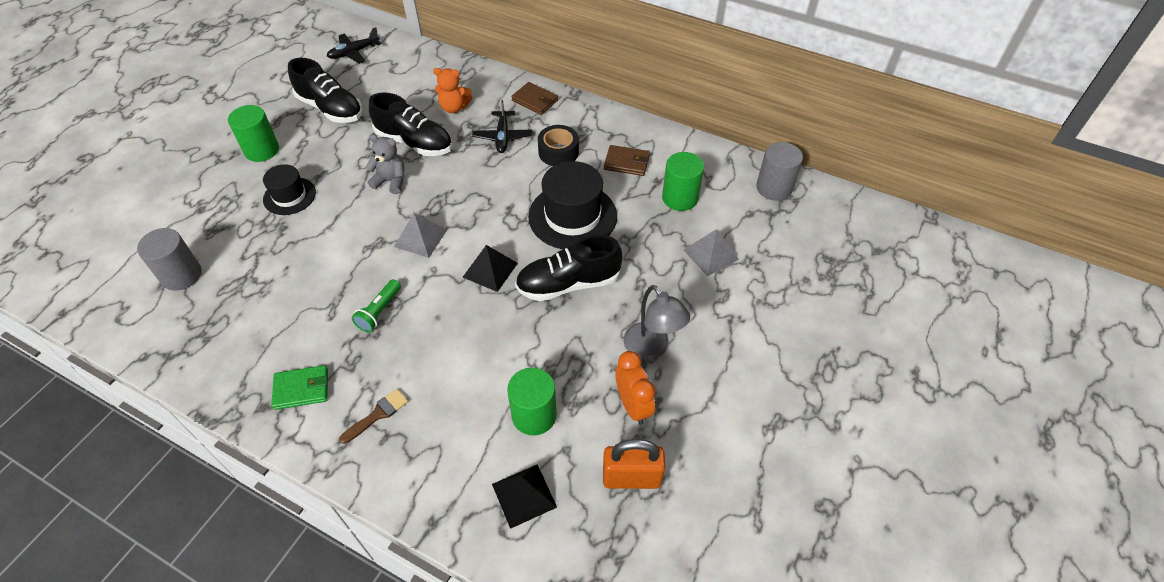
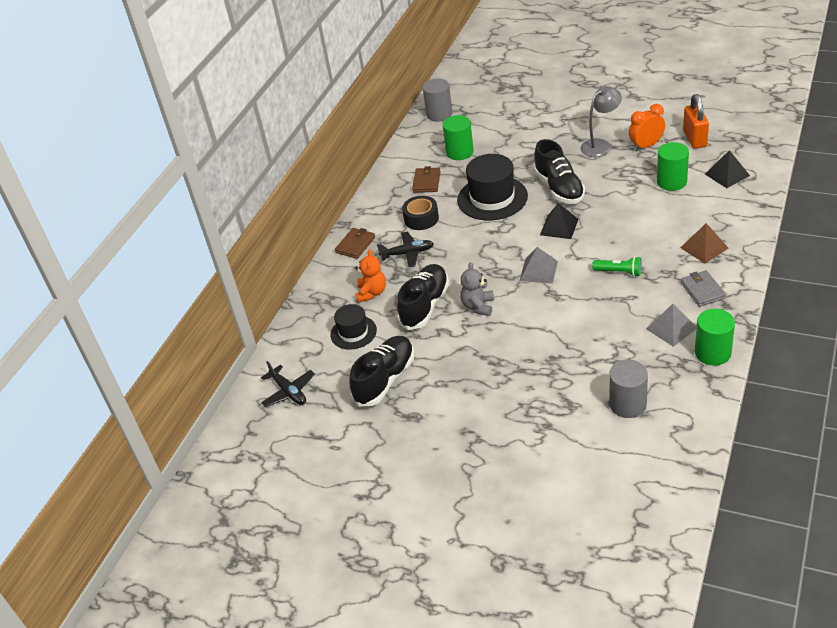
camera: 90 degrees left, 10 degrees down
(262, 150) = (456, 410): green cylinder -> green cylinder (712, 353)
(289, 196) = (513, 367): black hat -> black hat (353, 332)
(301, 389) = (702, 290): green wallet -> grey wallet
(378, 414) = (704, 247): brown brush -> brown pyramid
(710, 254) = (511, 132): grey pyramid -> grey pyramid (671, 328)

